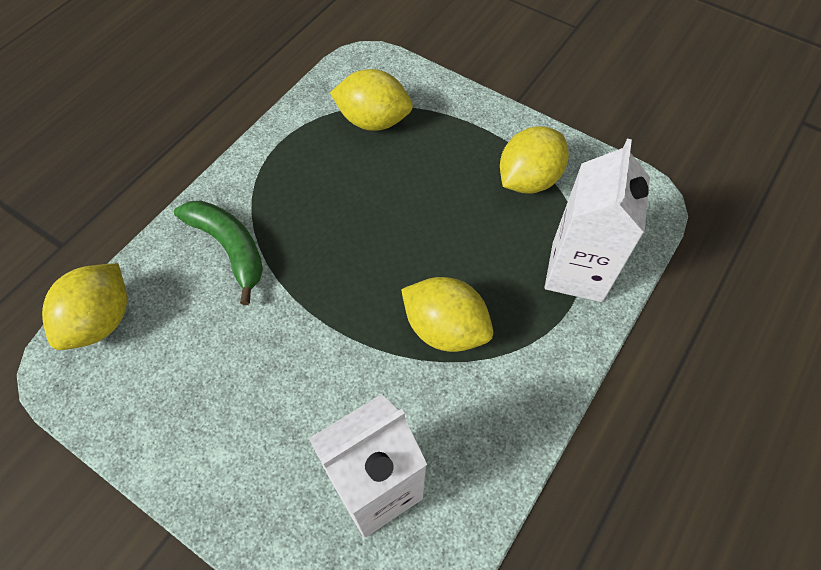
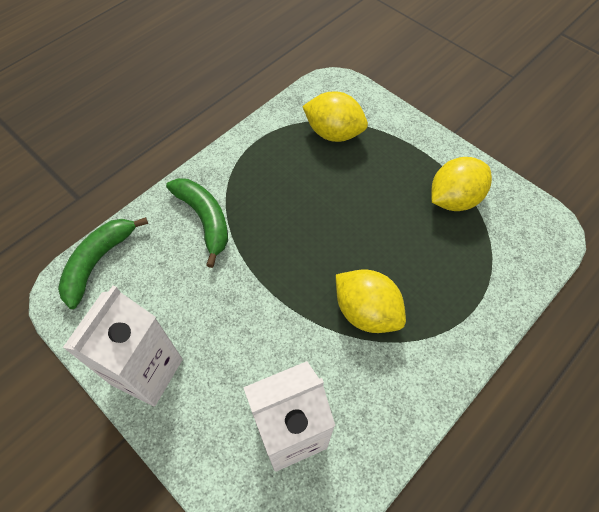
camera: 10 degrees right, 0 degrees up
(101, 321) = (98, 262): yellow lemon -> green banana
(577, 271) = (483, 281): white carton -> white carton (147, 371)

